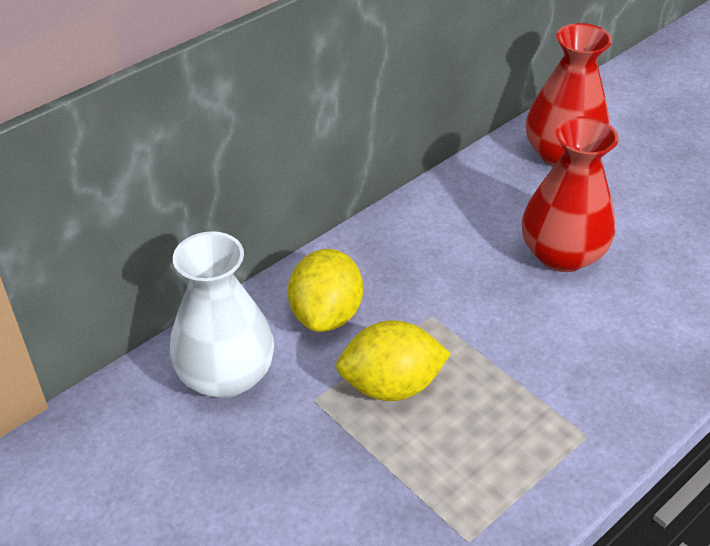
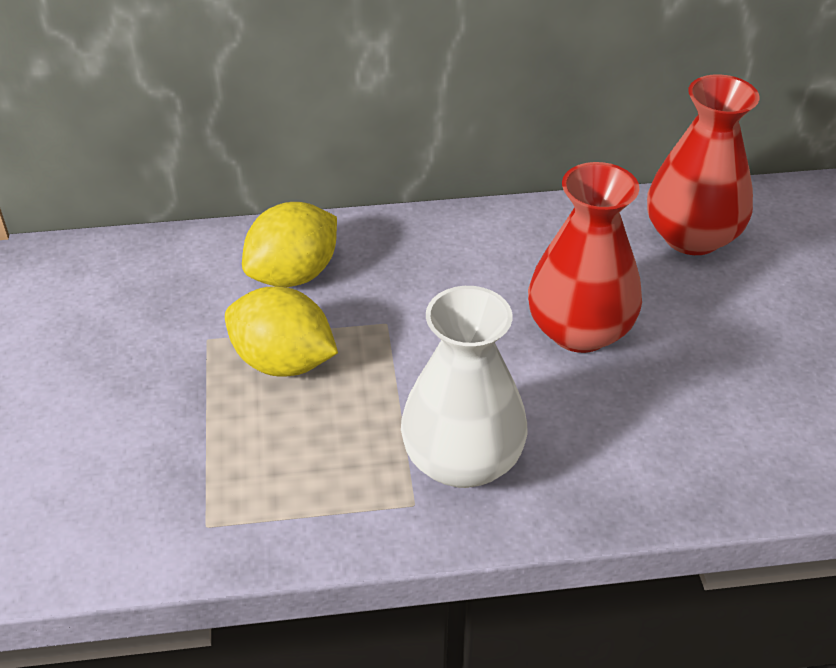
camera: 35 degrees right, 0 degrees up
(226, 375) = (159, 282): white vase -> white vase (462, 460)

